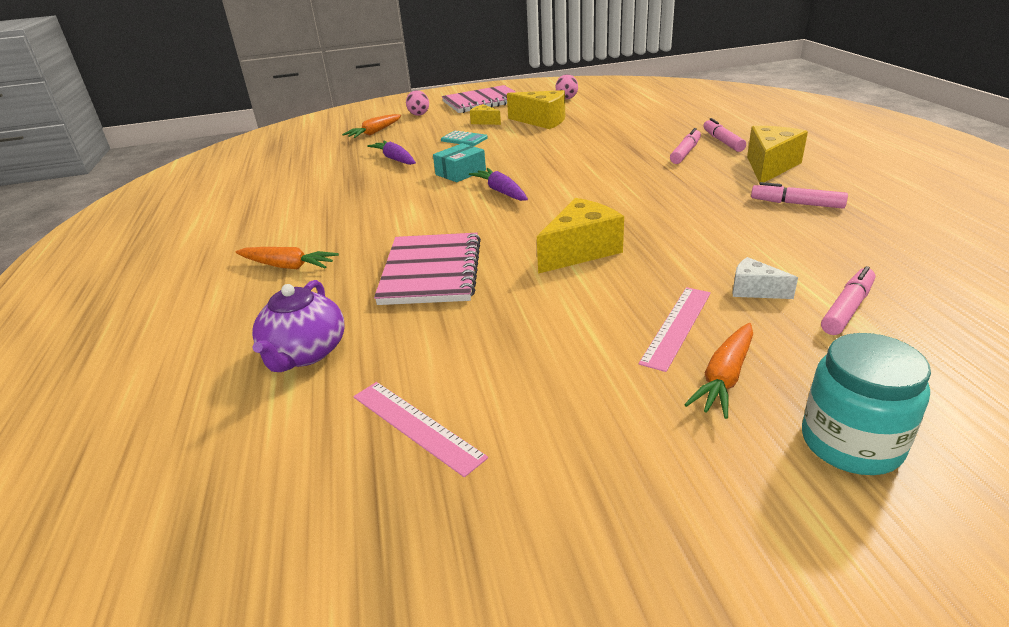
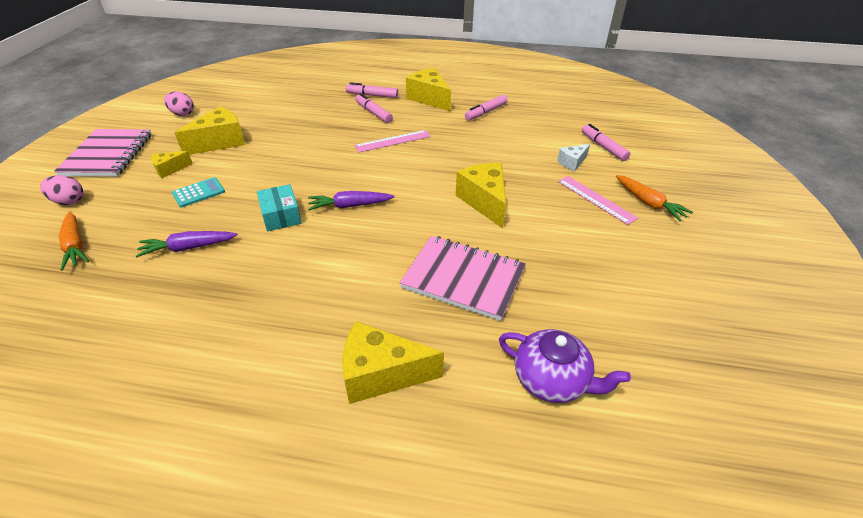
camera: 70 degrees left, 10 degrees up
(288, 266) = (381, 374): orange carrot -> yellow cheese
(416, 426) = (662, 331): pink ruler -> pink ruler (393, 141)
(851, 443) = (705, 191): turquoise jar -> none

